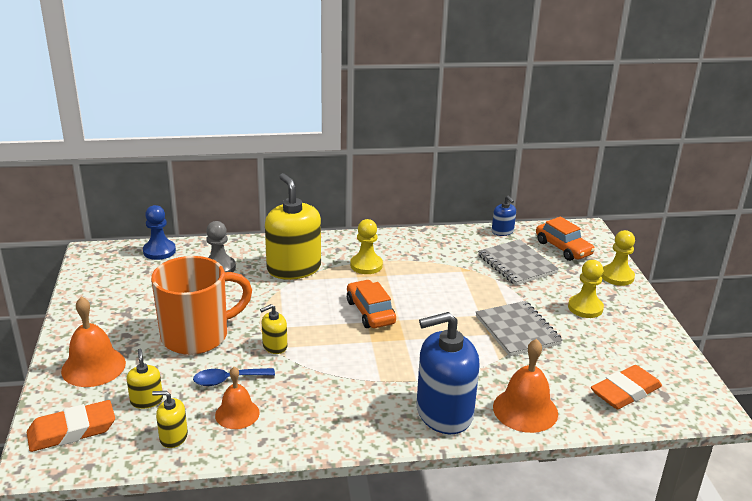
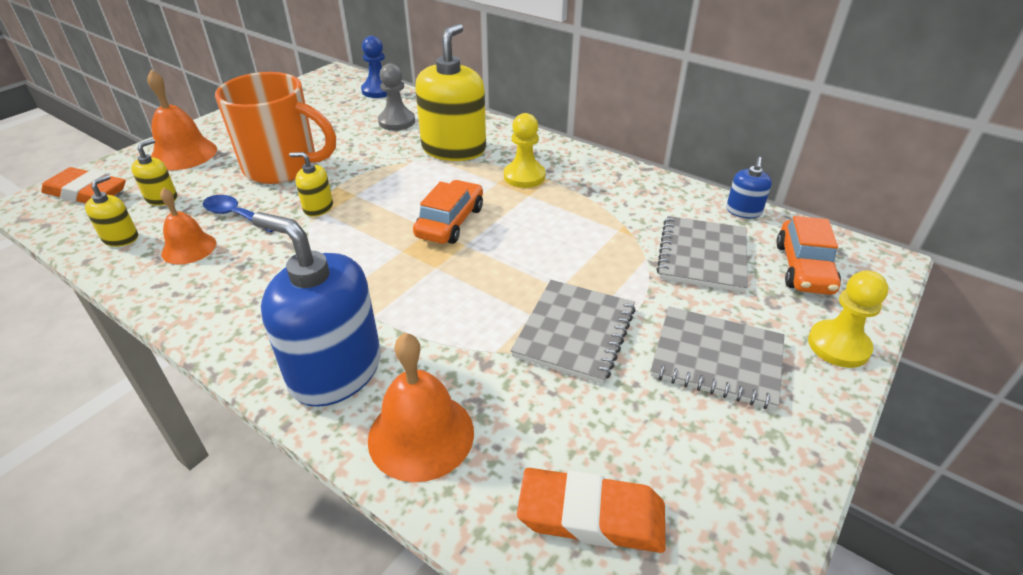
camera: 45 degrees right, 10 degrees up
(173, 437) = (121, 238): yellow soap dispenser -> yellow soap dispenser turned 60 degrees clockwise
(585, 308) = (717, 359): yellow pawn -> grey notebook

